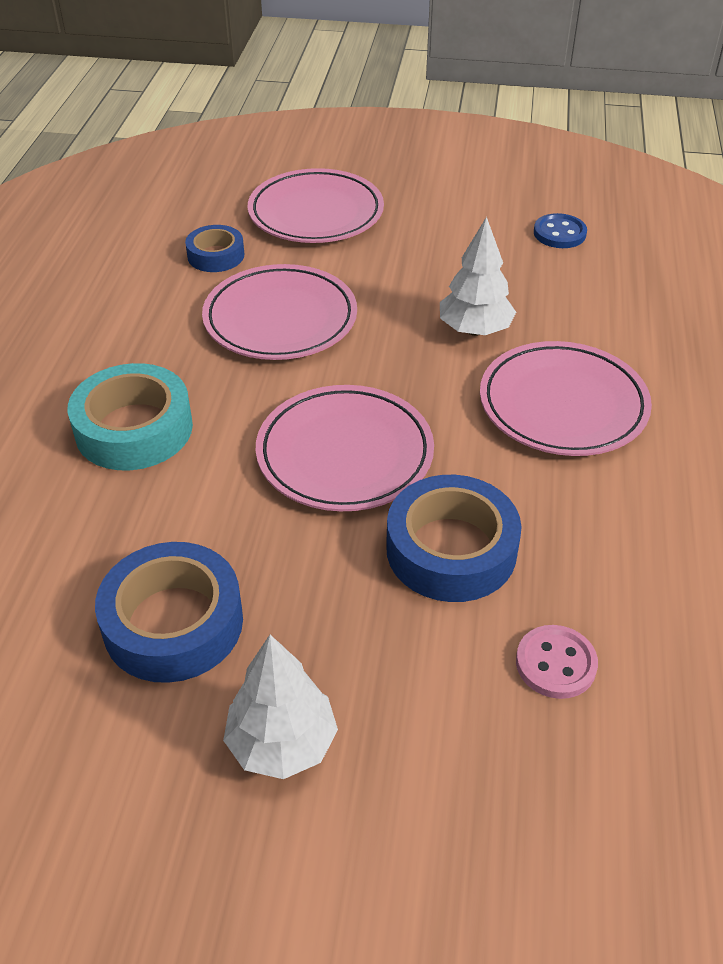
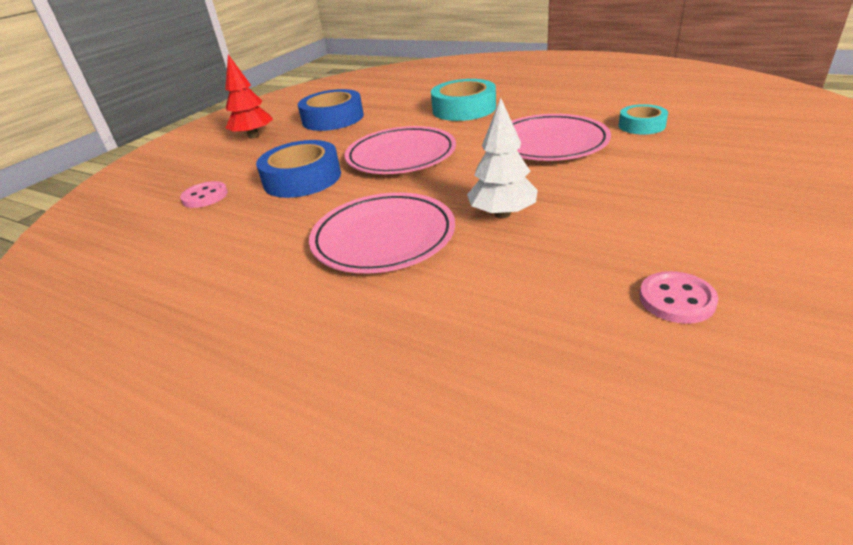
camera: 115 degrees right, 10 degrees down
(216, 255) = (641, 125): blue tape -> turquoise tape
(282, 743) = (253, 136): white tree -> red tree
(316, 213) = (714, 162): pink plate -> none
(559, 233) = (676, 299): blue button -> pink button

